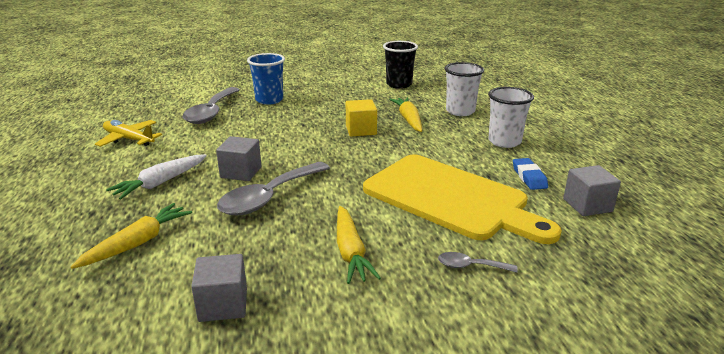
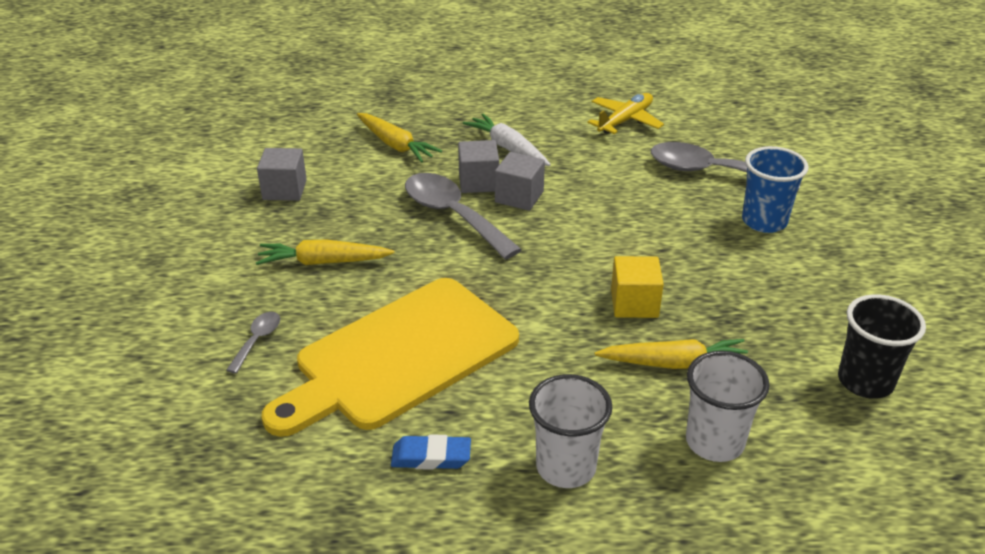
camera: 100 degrees right, 10 degrees up
(587, 205) = (329, 496): grey cube -> grey cube (478, 182)

